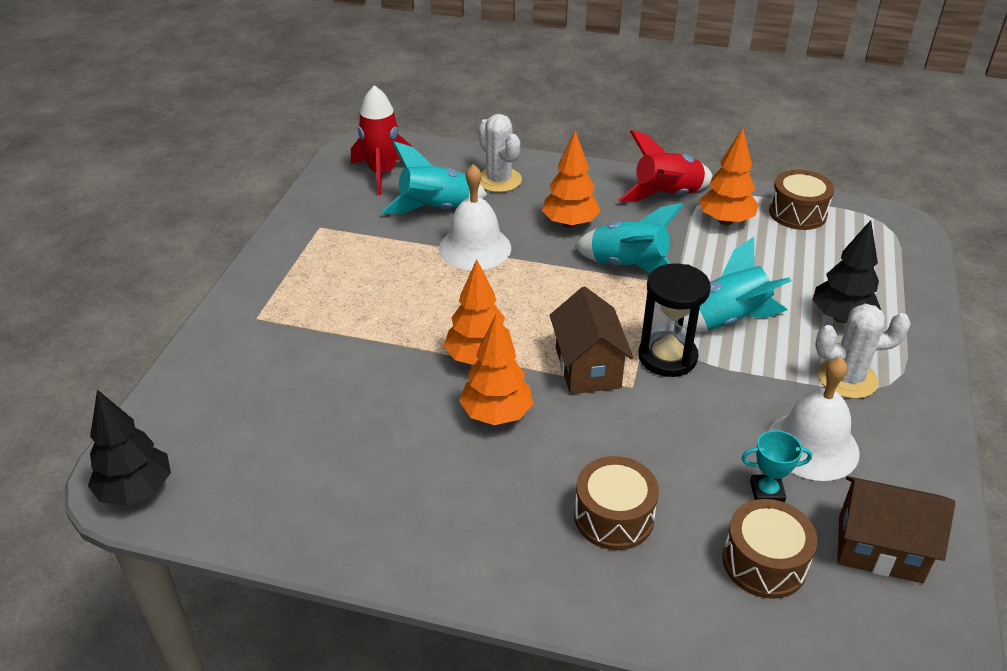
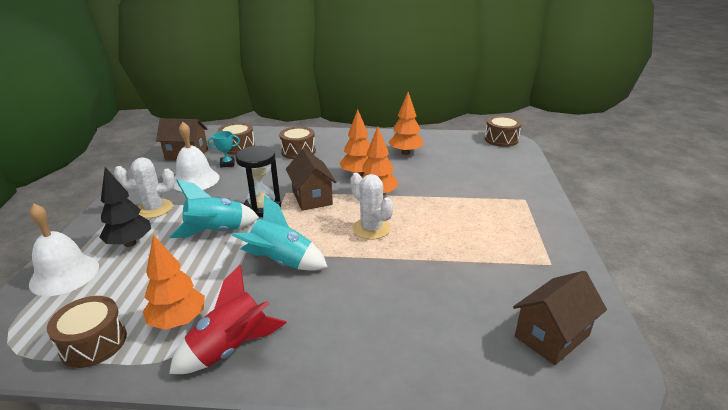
camera: 170 degrees right, 10 degrees down
(136, 491) = (501, 139): black tree -> brown drum
(382, 173) = (552, 336): red rocket -> brown house
(435, 209) = (465, 296): turquoise rocket -> none
(475, 248) = (411, 262): white bell -> white bell (64, 274)
(499, 180) = (421, 344): white cactus -> white cactus (371, 229)
(570, 224) = (334, 297): orange tree -> orange tree (405, 153)

